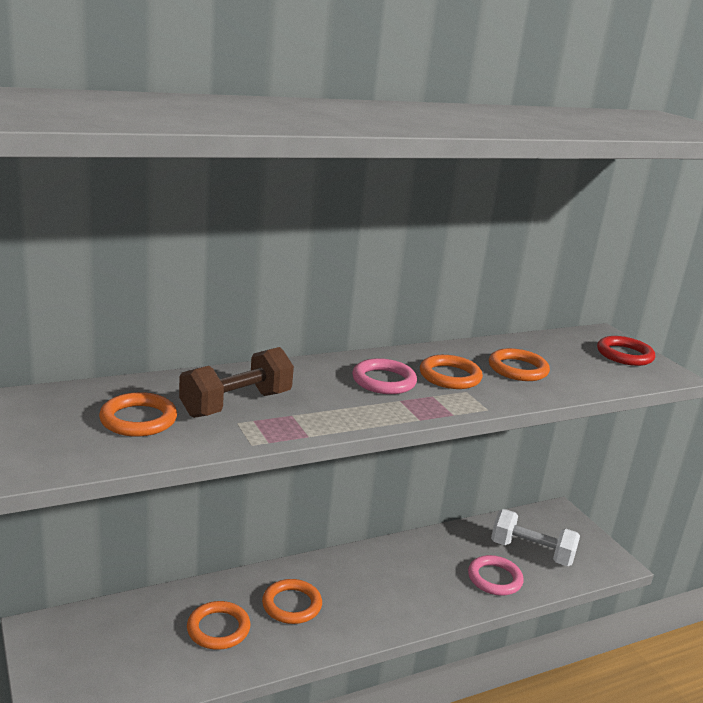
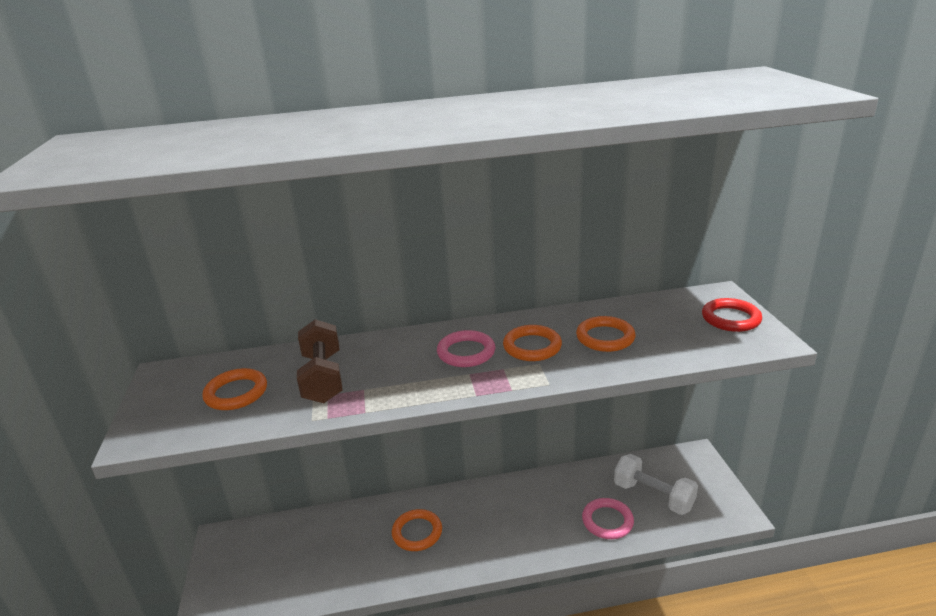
camera: 20 degrees right, 5 degrees up
(218, 629) = (351, 550): orange ring -> none
(236, 404) = (323, 378): brown dumbbell -> brown dumbbell turned 75 degrees counterclockwise

